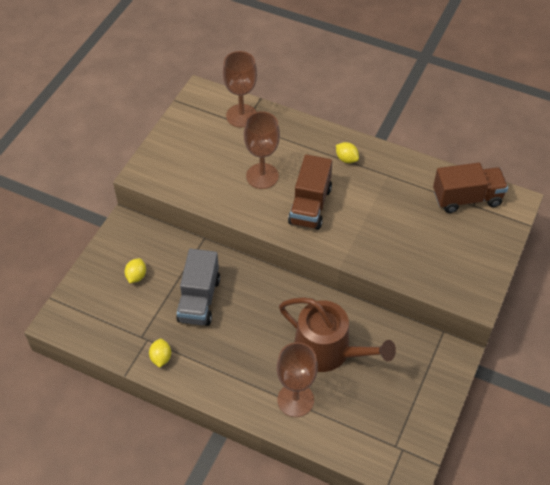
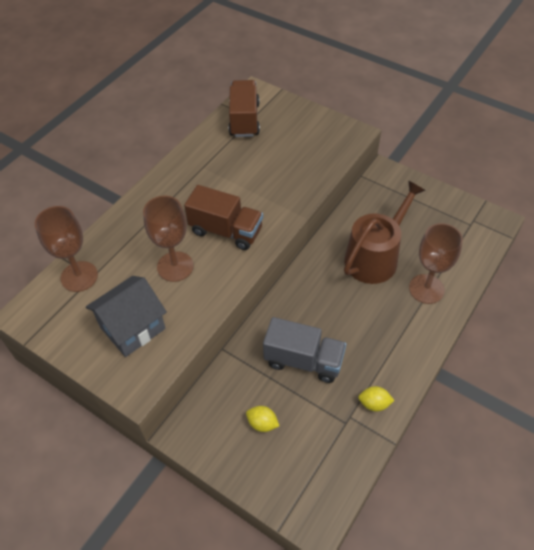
camera: 80 degrees left, 0 degrees up
(196, 160) = (132, 328): none -> grey house
(346, 159) = (173, 194): yellow lemon -> none

